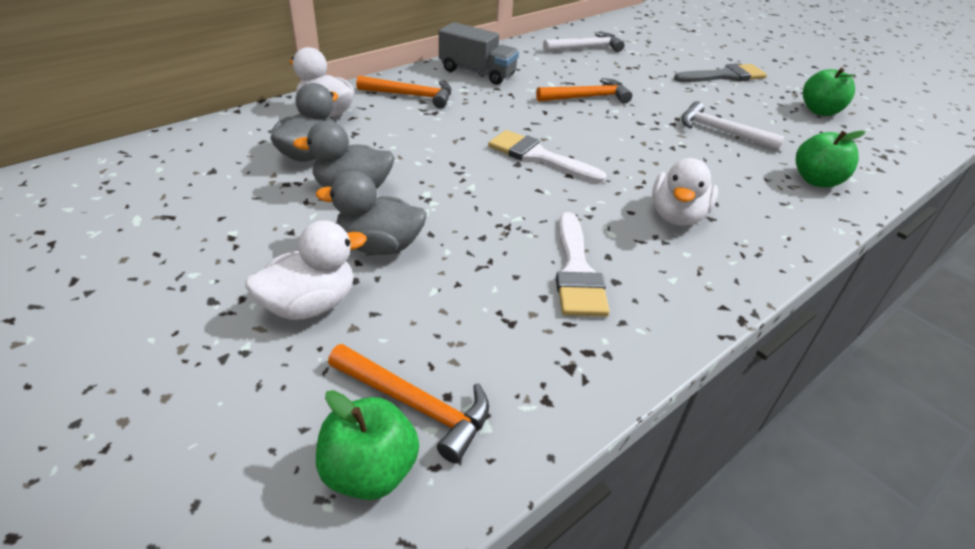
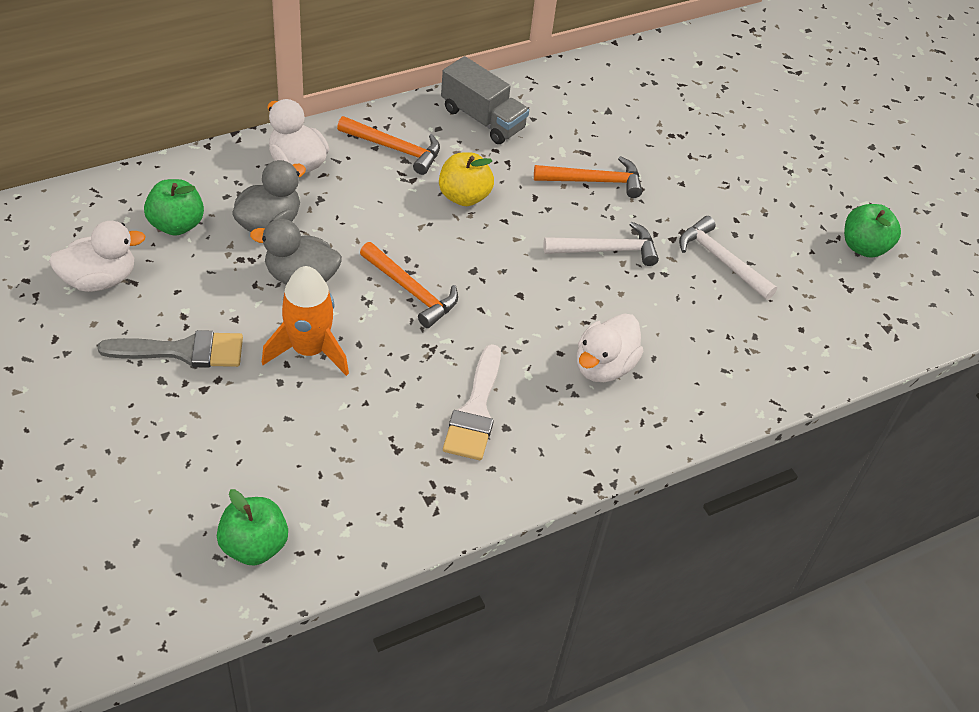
camera: 10 degrees right, 10 degrees up
(310, 305) = (238, 400): white duck -> white duck (100, 279)
(379, 246) = (309, 349): grey duck -> orange rocket
(415, 405) = (299, 504): orange hammer -> orange hammer (411, 291)
(485, 117) = (464, 196): none -> yellow apple
(538, 157) = (499, 264): white brush -> none
(586, 48) = (635, 91): white hammer -> white hammer (607, 250)
(724, 76) = (784, 168): grey brush -> grey brush (183, 351)
(816, 180) = (782, 348): green apple -> green apple (177, 224)

